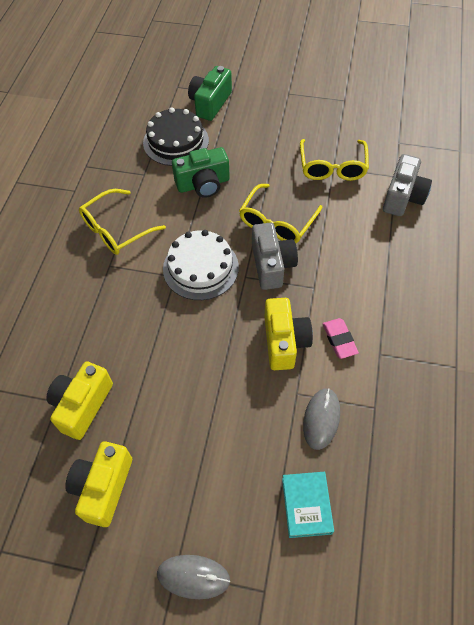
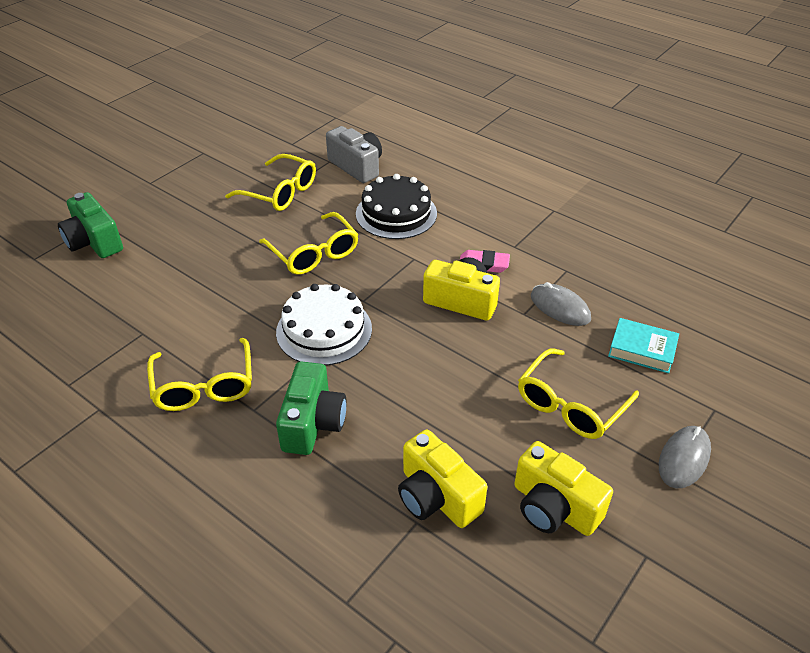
camera: 65 degrees left, 15 degrees down
(176, 141) = (121, 289): black cake -> black cake (396, 213)
(203, 184) = (209, 288): green camera -> green camera (313, 423)
(210, 466) = (570, 405): none -> yellow glasses
(272, 265) = (364, 276): grey camera -> none

